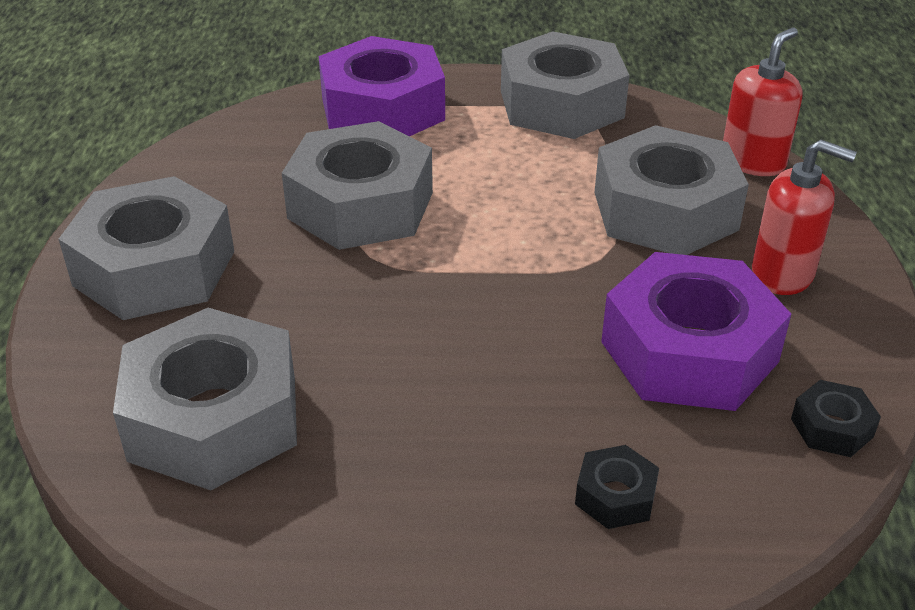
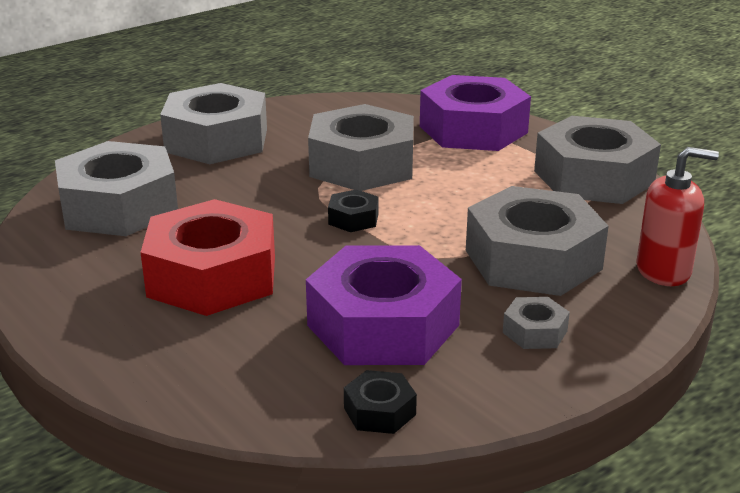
camera: 50 degrees right, 10 degrees down
(472, 419) = (212, 276): none -> red nut
(615, 496) = (202, 349): black nut -> black nut (353, 219)
(783, 274) = (535, 332): red soap dispenser -> grey nut

